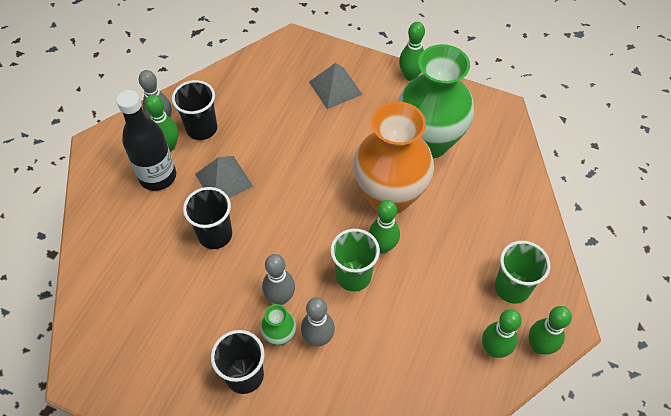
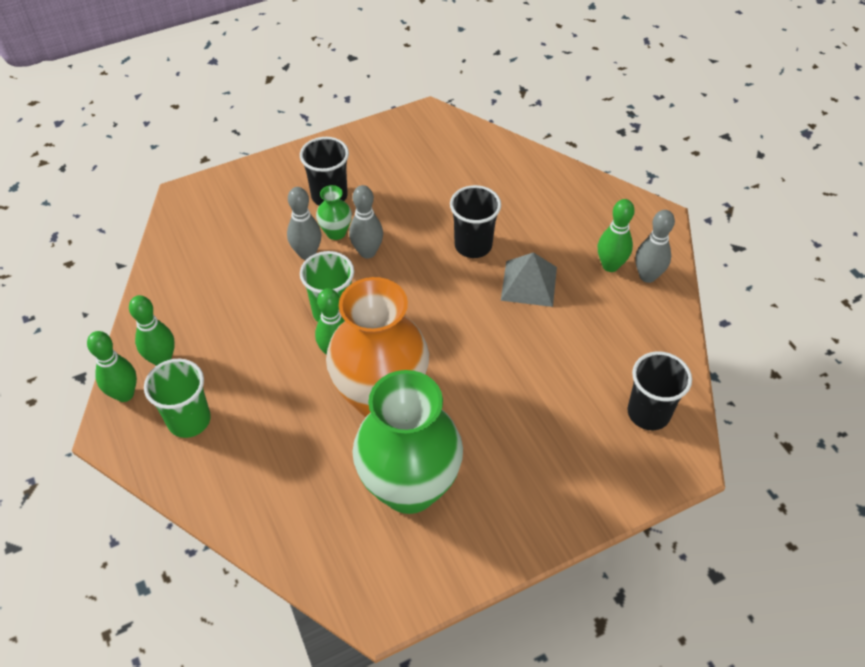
camera: 130 degrees right, 5 degrees down
(158, 176) = (578, 240): black bottle -> none
(201, 128) = (611, 302): black cup -> black cup (648, 413)
(335, 88) = (569, 454): grey pyramid -> none
(410, 76) = (521, 549): green bowling pin -> none

